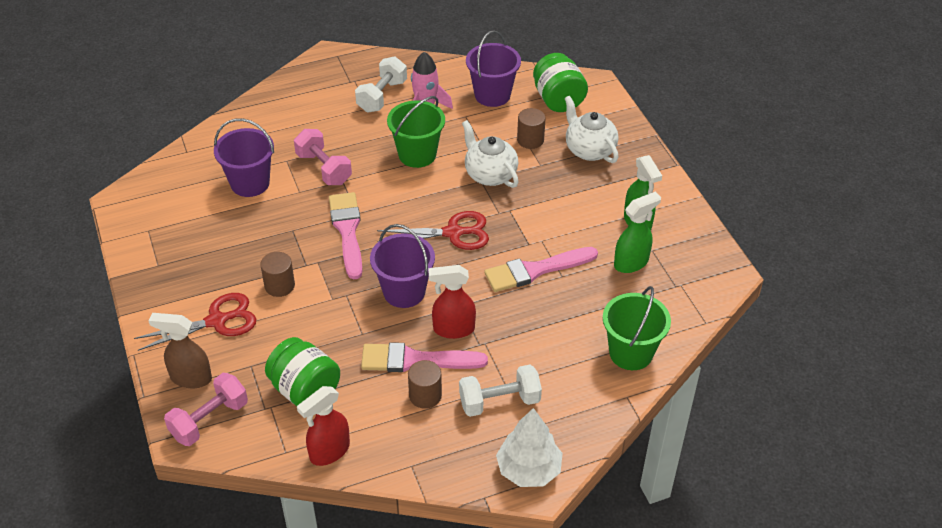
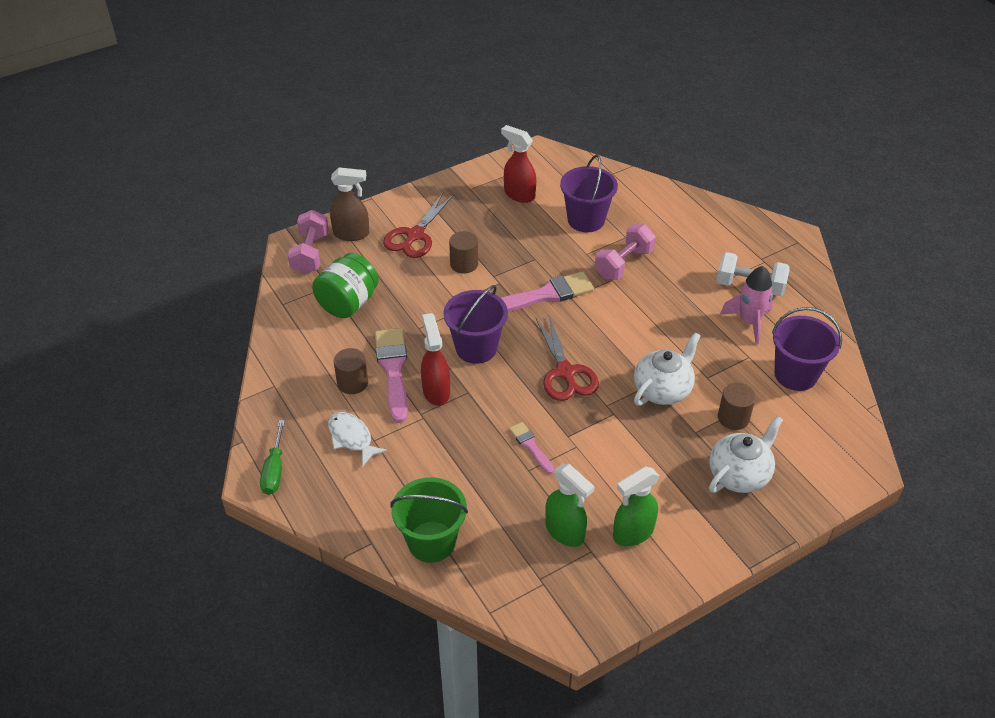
camera: 80 degrees right, 0 degrees up
(190, 378) = (352, 234): brown spray bottle -> brown spray bottle turned 90 degrees clockwise
(209, 420) = (310, 254): pink dumbbell -> pink dumbbell turned 60 degrees clockwise
(217, 321) = (415, 235): red scissors -> red scissors turned 60 degrees clockwise
(329, 451) = (284, 330): red spray bottle -> red spray bottle (519, 194)
(417, 154) = (671, 327): green bucket -> none
(499, 402) = (352, 438): white dumbbell -> white fish
(529, 469) = (274, 470): white tree -> green screwdriver
(535, 270) = (530, 446): pink brush -> pink brush, size x0.53
(558, 100) = (816, 435): green jar -> none

